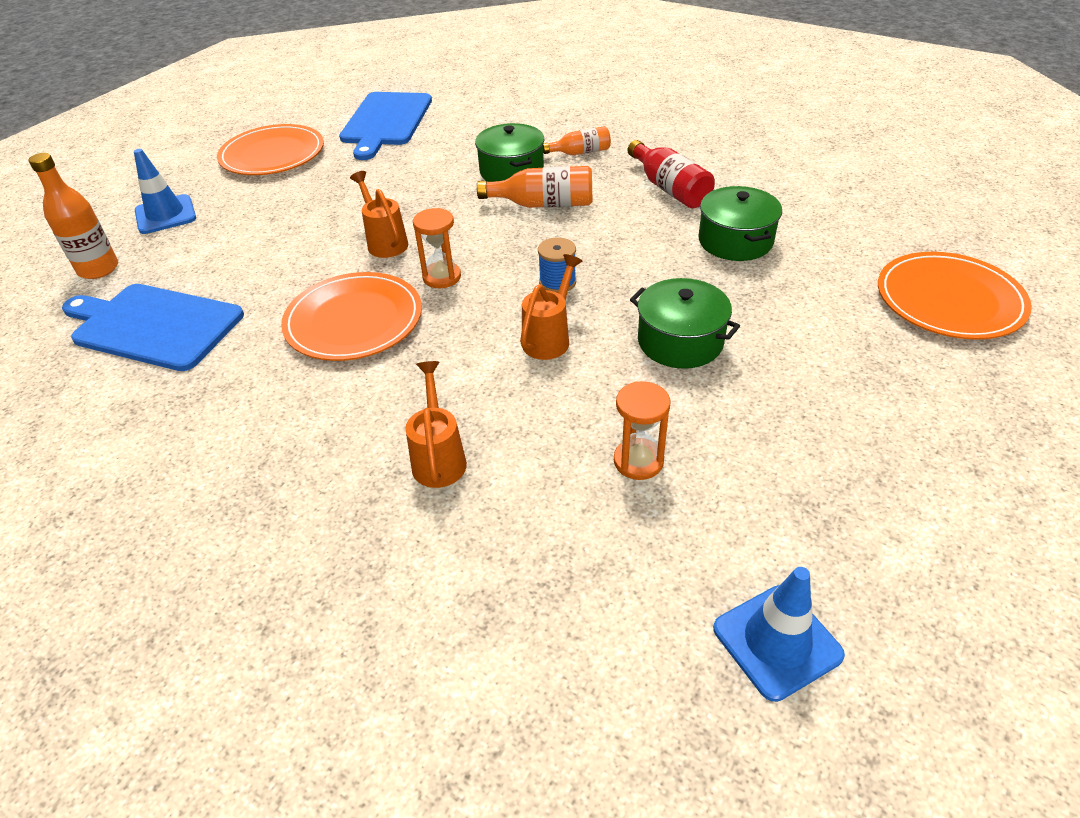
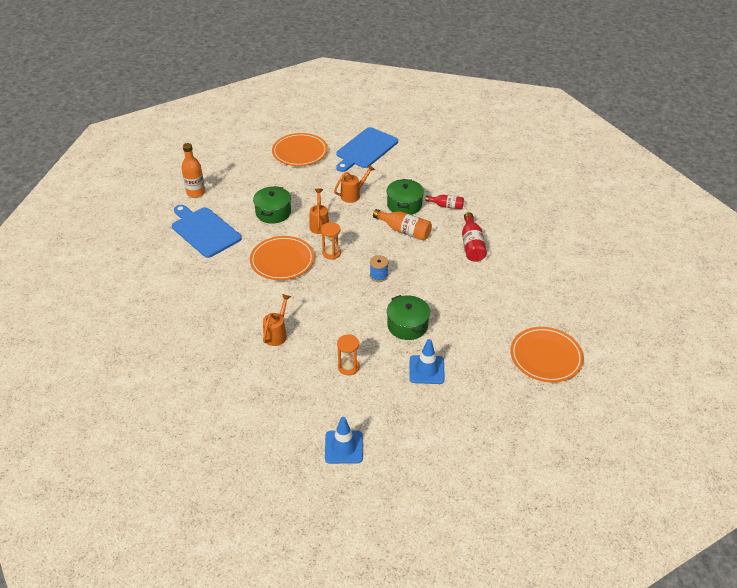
camera: 25 degrees right, 0 degrees up
(165, 215) = (235, 172): blue traffic cone -> blue traffic cone (426, 370)
(550, 338) = (355, 301): orange watering can -> orange watering can (353, 195)
(580, 152) = (446, 206): orange bottle -> red bottle
(735, 241) = (476, 287): green pot -> green pot (273, 212)

